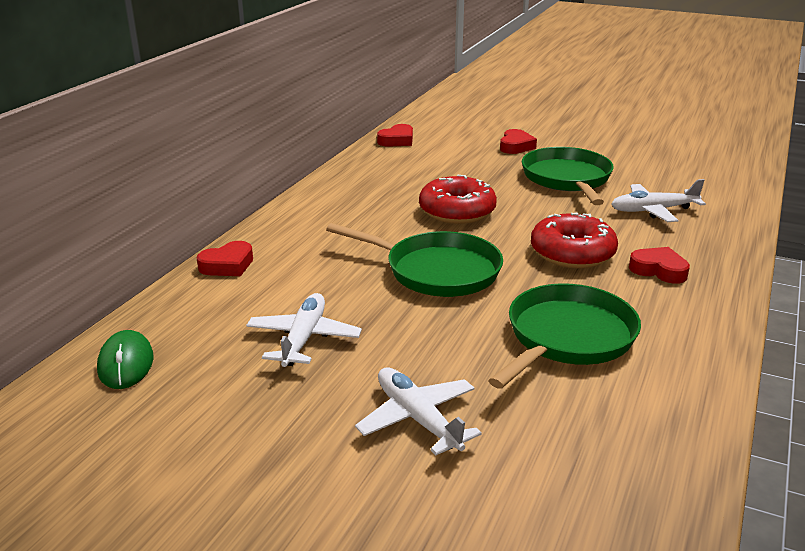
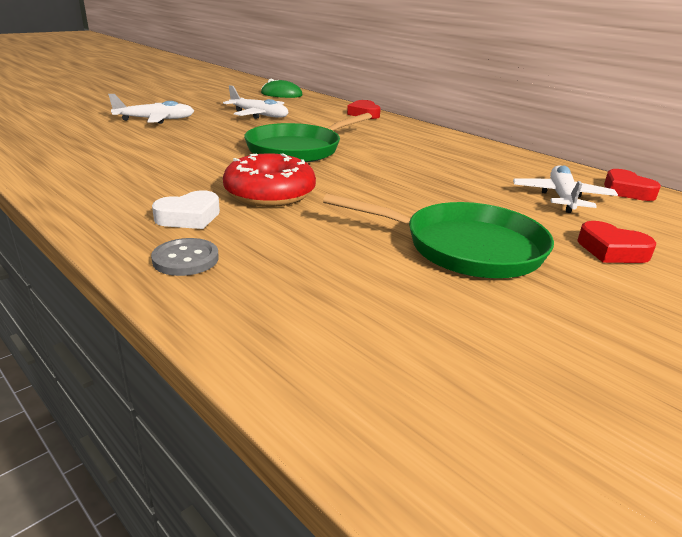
camera: 110 degrees right, 0 degrees up
(457, 211) = (402, 175): red donut -> none
(567, 338) = (159, 159): green pan -> none
(653, 210) = (322, 268): white plane -> white plane (561, 197)
(659, 270) = (189, 217): red heart -> white heart
(709, 250) = (185, 259): none -> grey button

